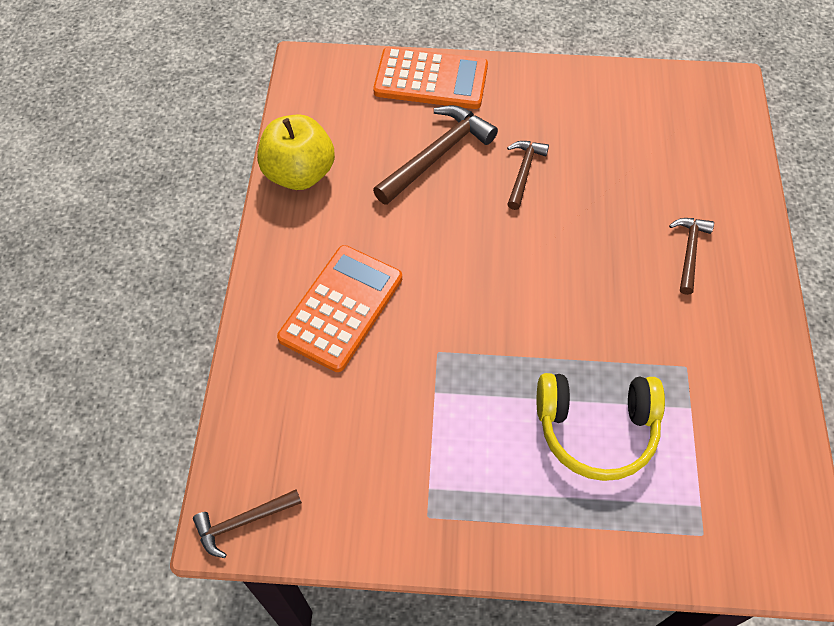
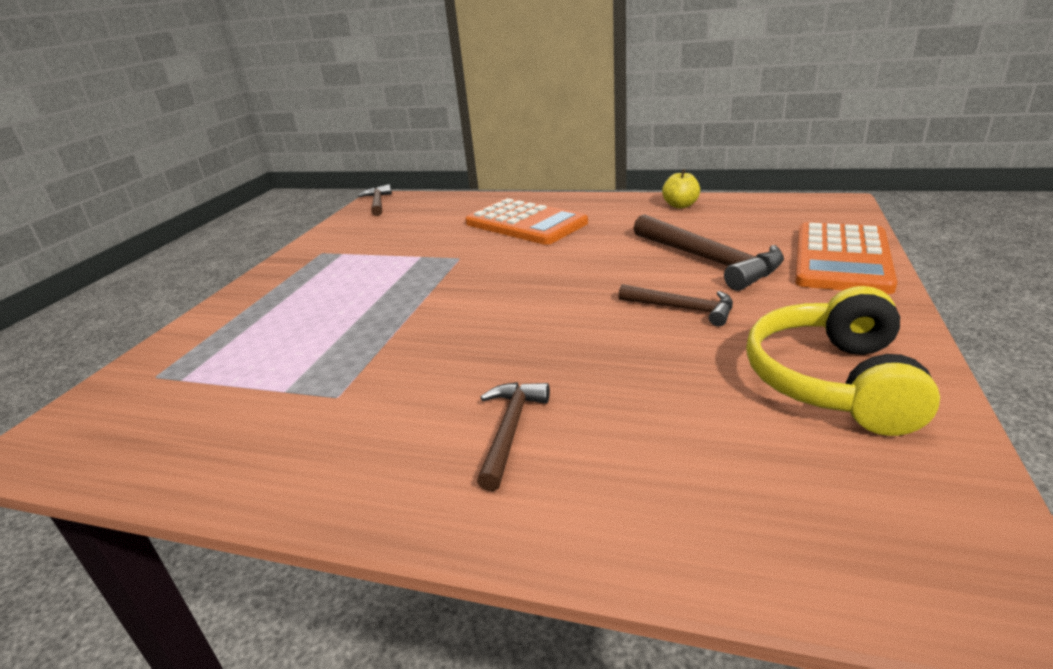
camera: 105 degrees right, 30 degrees down
(299, 174) = (680, 205): yellow apple -> yellow apple, size x0.51
(596, 429) = (319, 326): yellow headphones -> yellow headphones (833, 381)
(689, 252) = (510, 430): brown hammer -> brown hammer turned 105 degrees counterclockwise

